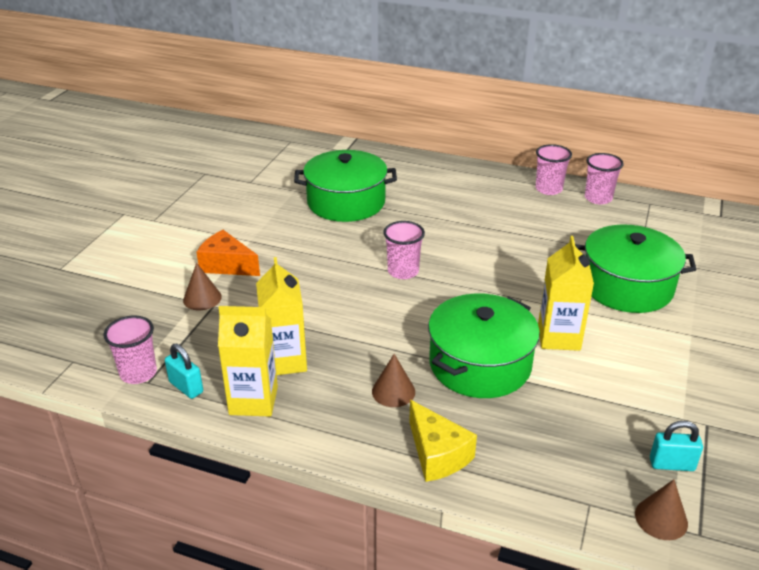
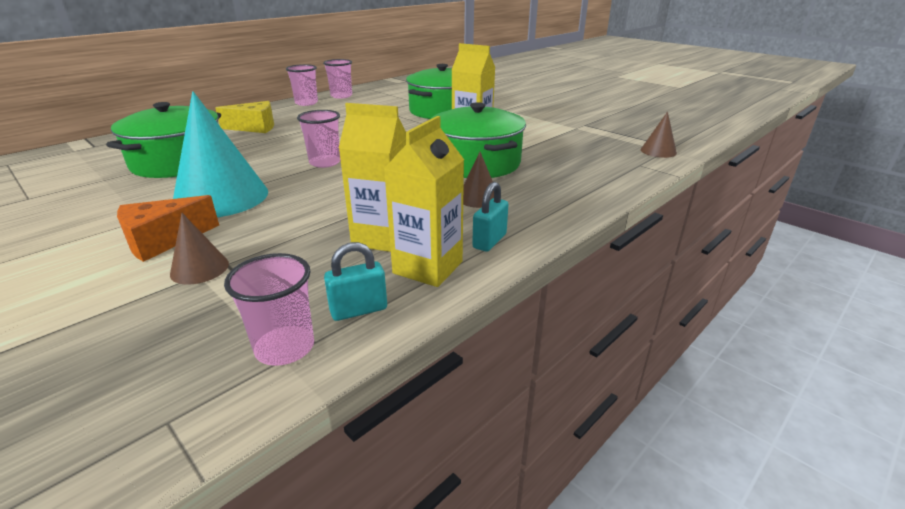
camera: 65 degrees left, 5 degrees down
(301, 254) = (221, 197): none -> turquoise cone
(437, 454) = (567, 198): yellow cheese -> yellow cheese (254, 127)
(671, 464) = (613, 139): turquoise padlock -> turquoise padlock (489, 241)

